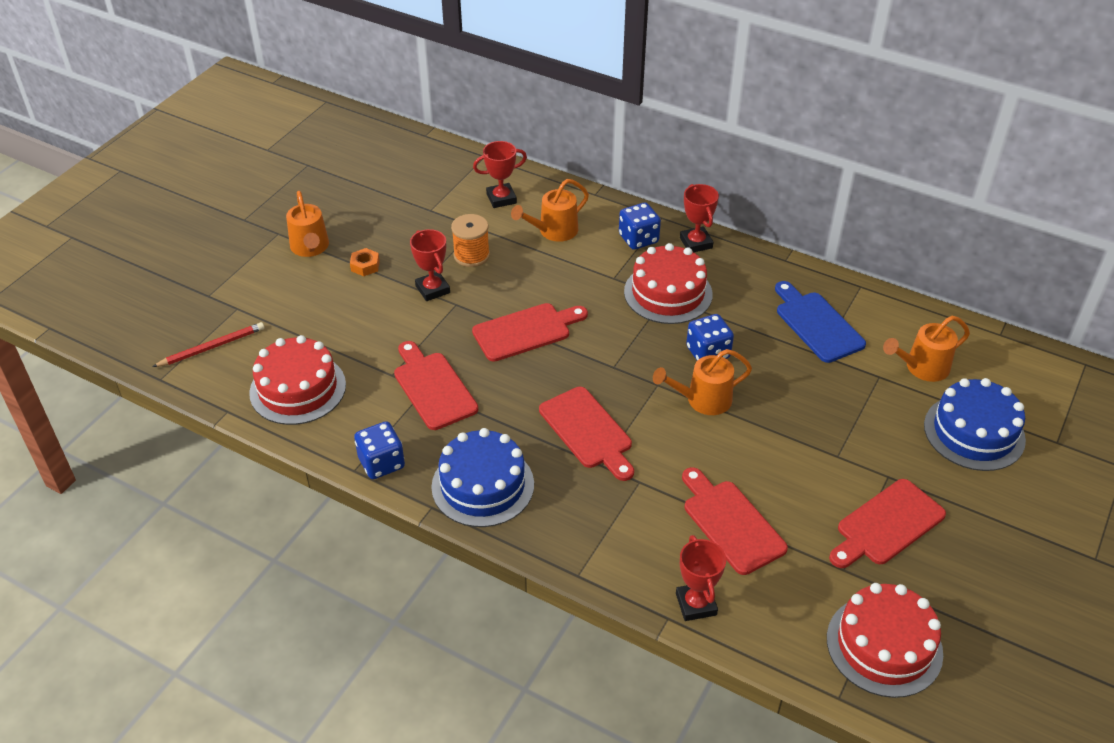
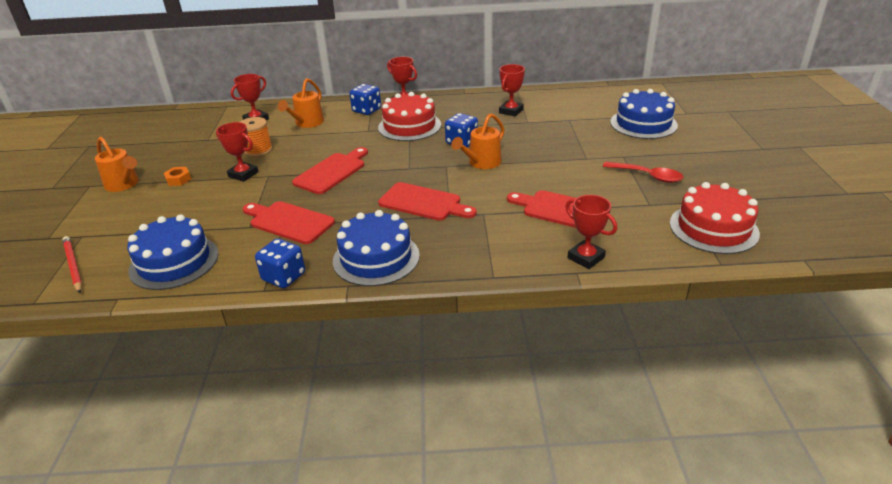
camera: 30 degrees left, 10 degrees down
(212, 347) = (73, 266): red pencil -> red pencil turned 60 degrees counterclockwise
(298, 389) = (174, 262): red cake -> blue cake
(817, 324) = (511, 111): blue cutting board -> red trophy
(886, 525) = (647, 176): red cutting board -> red spoon
(922, 368) = (586, 109): orange watering can -> none

